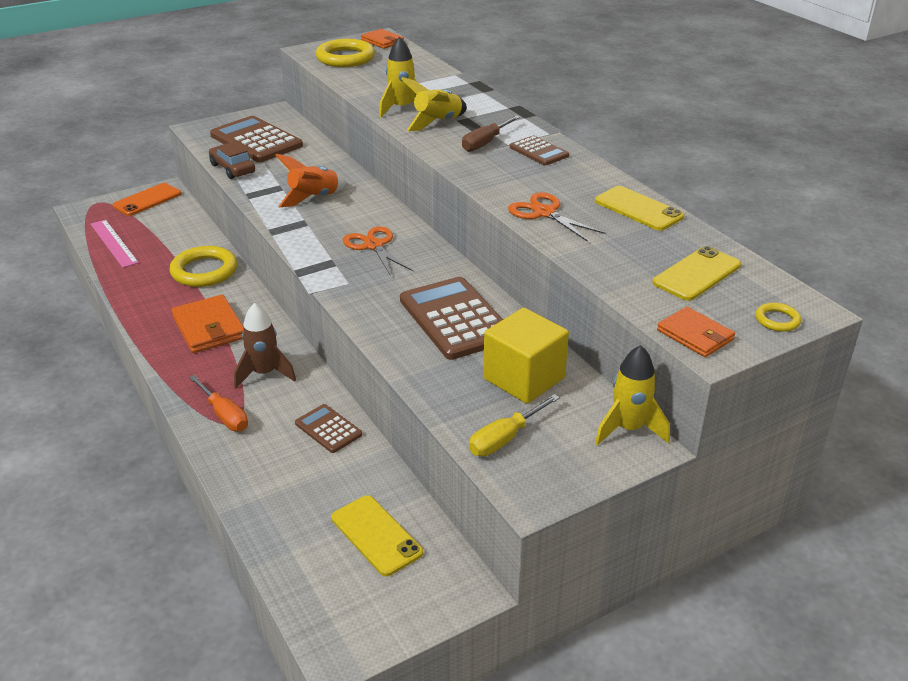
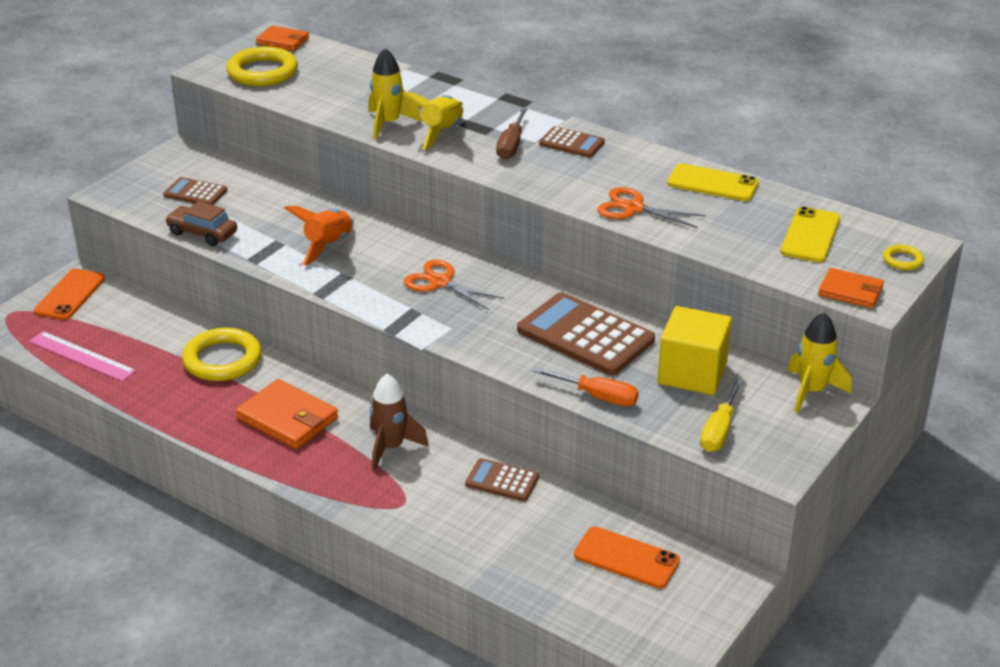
camera: 25 degrees left, 0 degrees up
(224, 415) = (387, 499): orange screwdriver -> orange screwdriver (597, 396)
(256, 141) = (195, 193): brown calculator -> brown calculator, size x0.52
(376, 535) = (626, 558): yellow phone -> orange phone

